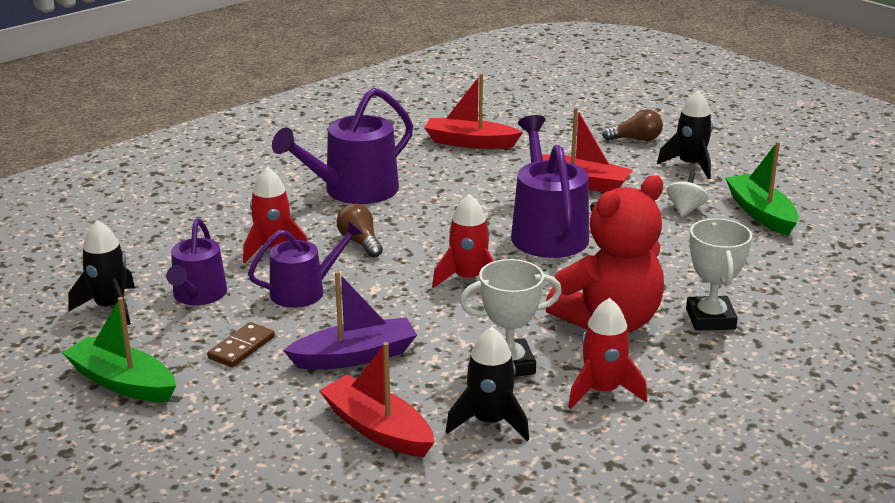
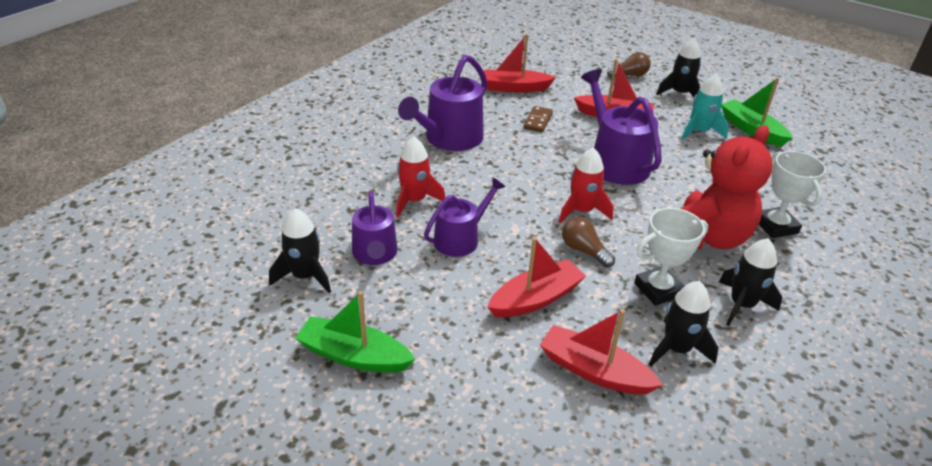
camera: 15 degrees left, 10 degrees up
(241, 348) = (438, 303): brown domino -> brown domino (538, 121)
(355, 356) = (536, 299): purple boat -> red boat
(360, 242) = (480, 186): brown light bulb -> brown light bulb (584, 251)
(602, 391) = (742, 305): red rocket -> black rocket
(685, 209) = (699, 132): white spinning top -> turquoise rocket

